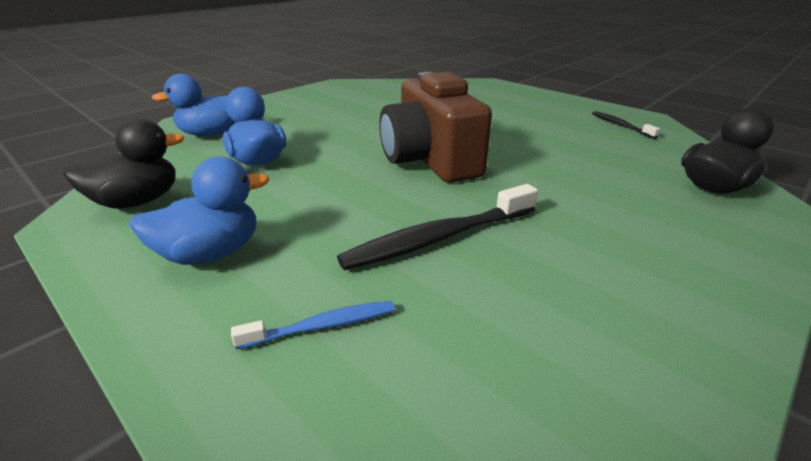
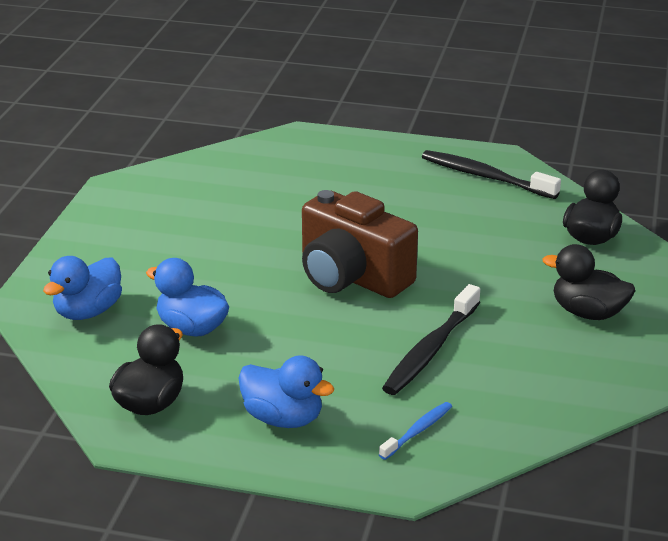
camera: 30 degrees left, 0 degrees up
(211, 253) = (283, 418): blue duck -> blue duck turned 90 degrees clockwise
(621, 126) = (486, 177): black toothbrush -> black toothbrush, size x1.83
(673, 257) = (588, 313): none -> black duck

